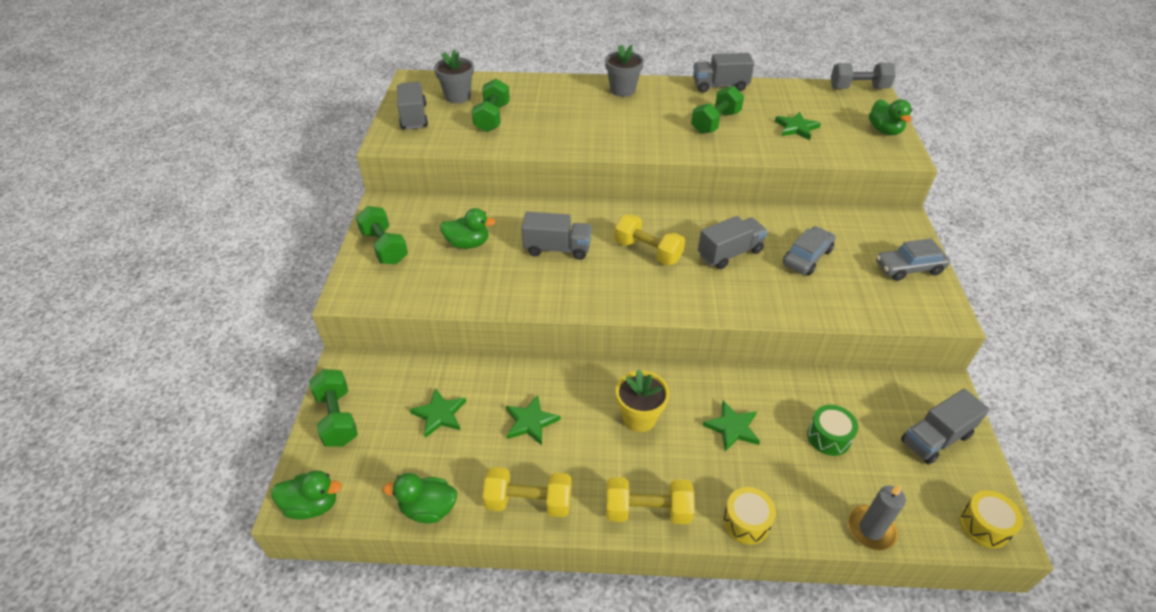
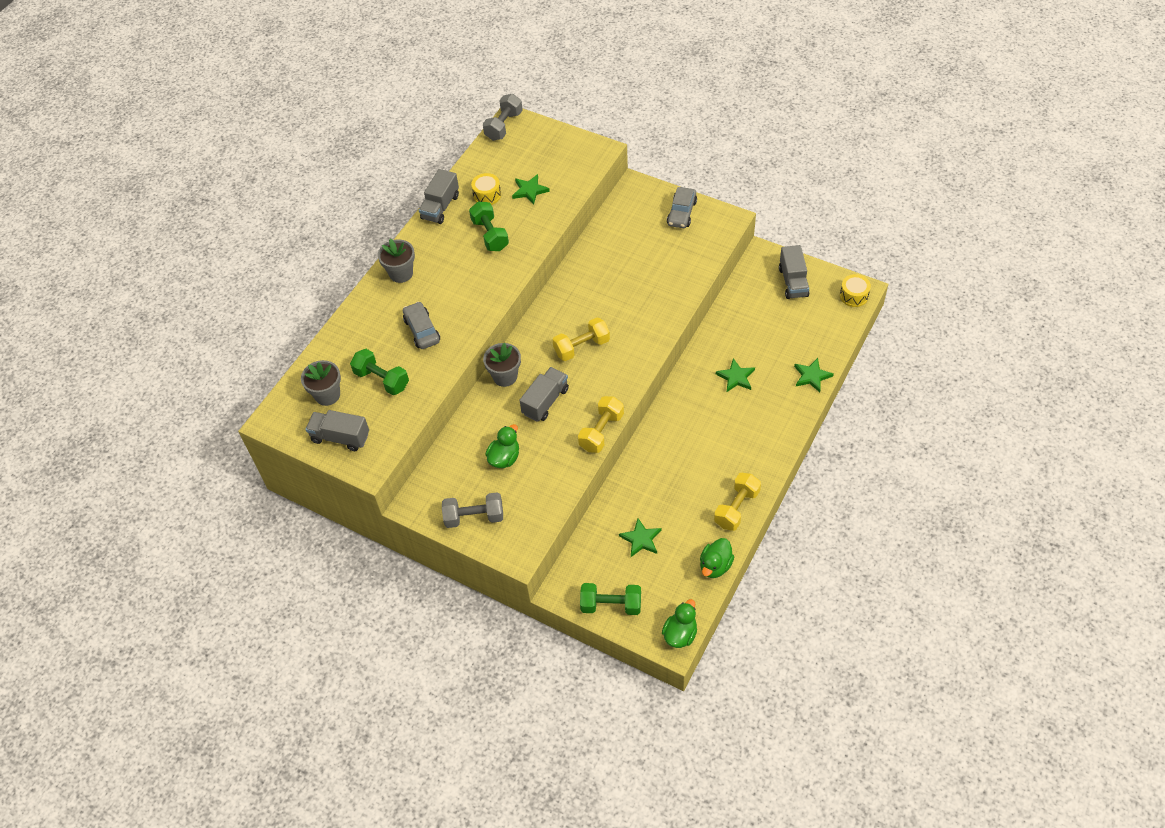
camera: 60 degrees left, 10 degrees up
(384, 247) = (474, 517): green dumbbell -> grey dumbbell
(530, 422) = (675, 486): green star -> green star (812, 376)
(570, 210) = (505, 376): none -> grey flower pot
(639, 417) = (703, 423): yellow flower pot -> none
(647, 510) = (772, 448): yellow dumbbell -> yellow dumbbell (601, 431)
(730, 253) = (612, 300): grey truck -> none
(746, 522) = (802, 402): yellow drum -> yellow drum (487, 195)
(807, 257) = (641, 260): grey car -> grey car (422, 330)
(828, 437) = (766, 332): green drum -> none
(871, 529) = (833, 347): grey candle -> none
(884, 131) = (566, 143): green duck -> none

